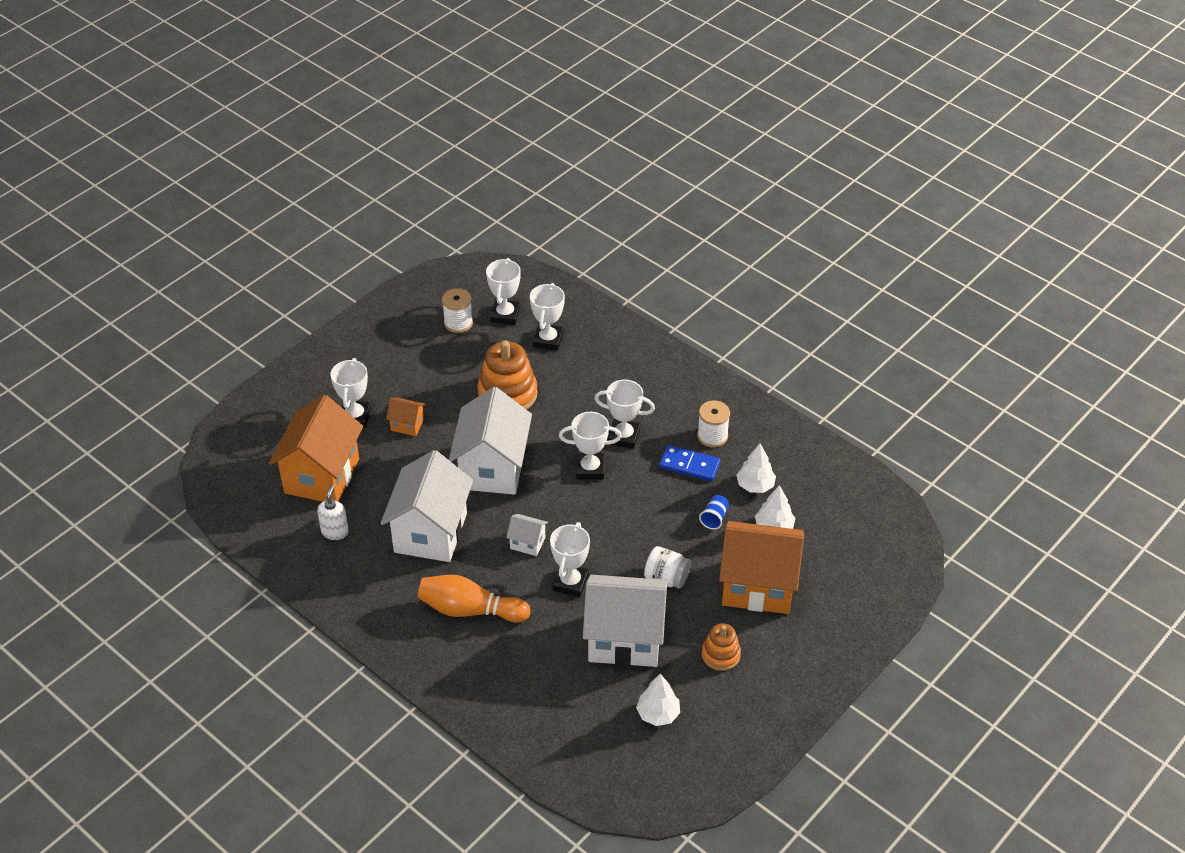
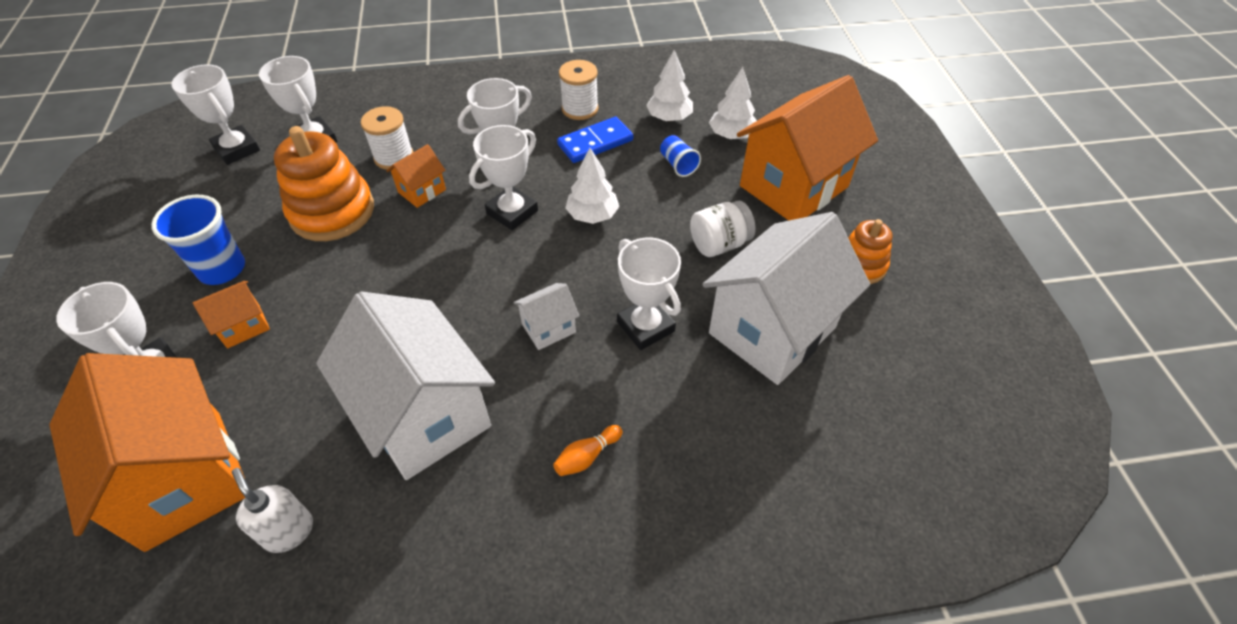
camera: 50 degrees left, 5 degrees up
(428, 386) = (222, 269): none -> blue cup
(458, 323) = (187, 189): white spool -> white spool (394, 157)
(470, 610) = (587, 456): orange bowling pin -> orange bowling pin, size x0.43
(492, 468) = (409, 289): white house -> none
(562, 418) = (422, 191): none -> orange house
(658, 714) = (906, 369): white tree -> white tree (592, 215)

